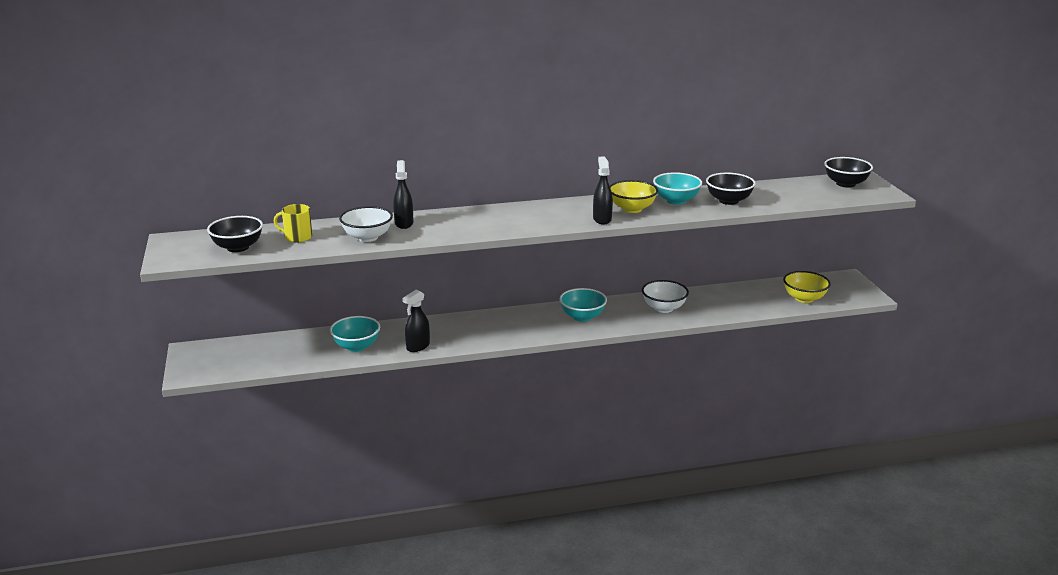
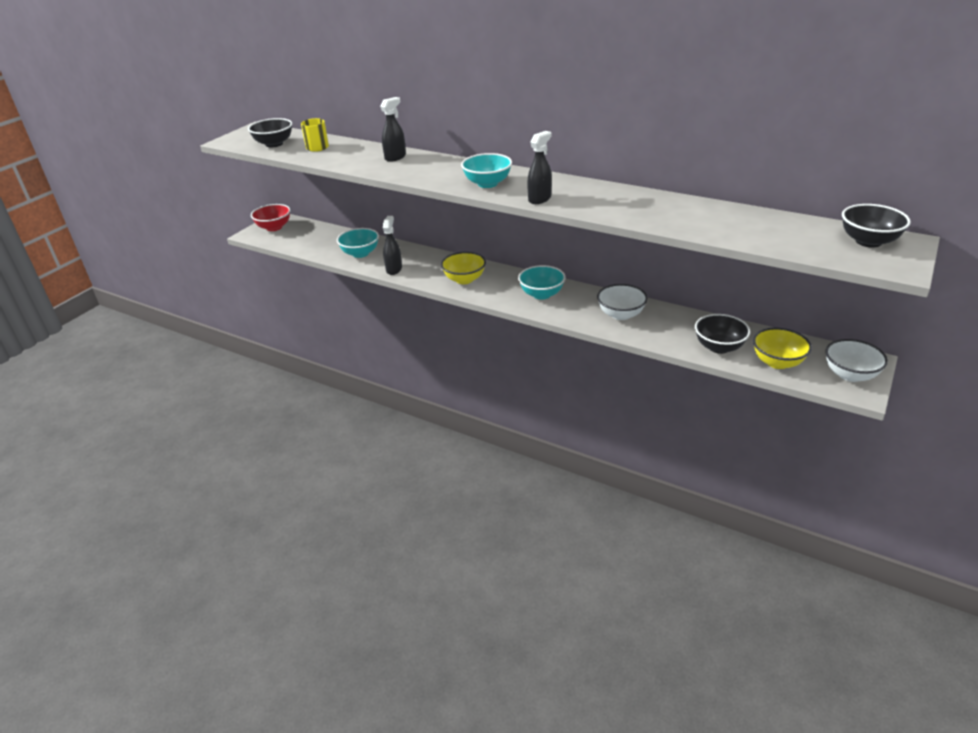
camera: 45 degrees right, 10 degrees up
(204, 359) = (274, 227): none -> red bowl
(367, 237) = (353, 160): white bowl -> white bowl (850, 375)
(418, 346) = (394, 269): black spray bottle -> black spray bottle turned 105 degrees clockwise
(632, 209) = (584, 198): yellow bowl -> yellow bowl (464, 279)
(676, 201) = (640, 203): turquoise bowl -> turquoise bowl (487, 184)
(728, 201) = (692, 218): black bowl -> black bowl (719, 347)

